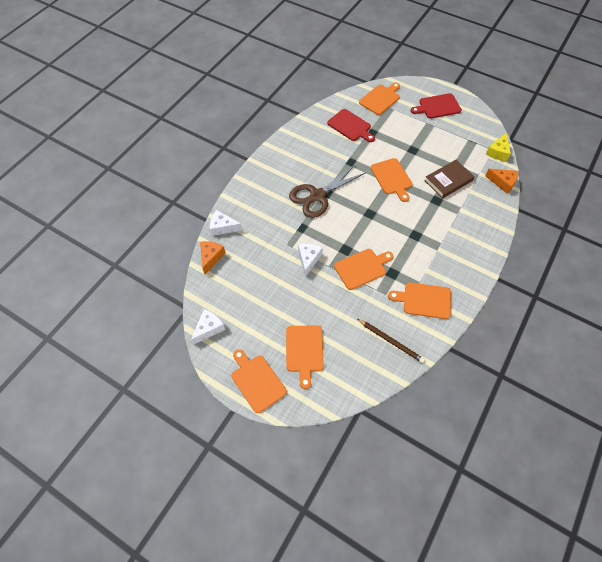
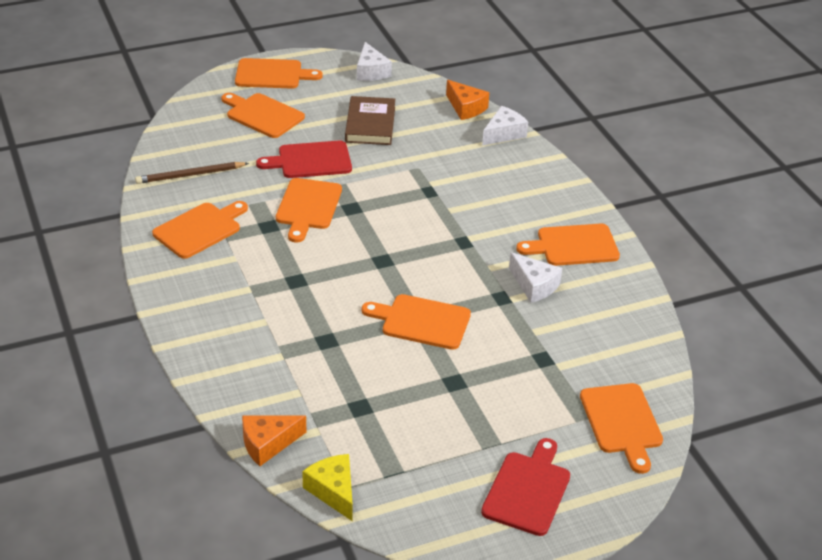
camera: 125 degrees right, 20 degrees down
(292, 157) = (573, 246): none -> orange cutting board
(308, 259) = (374, 173): white cheese -> white cheese (534, 285)
(317, 196) = (469, 231): brown scissors -> none
(350, 126) = (583, 342): red cutting board -> red cutting board (310, 160)
(448, 181) = (346, 380): brown book -> brown book (370, 124)

